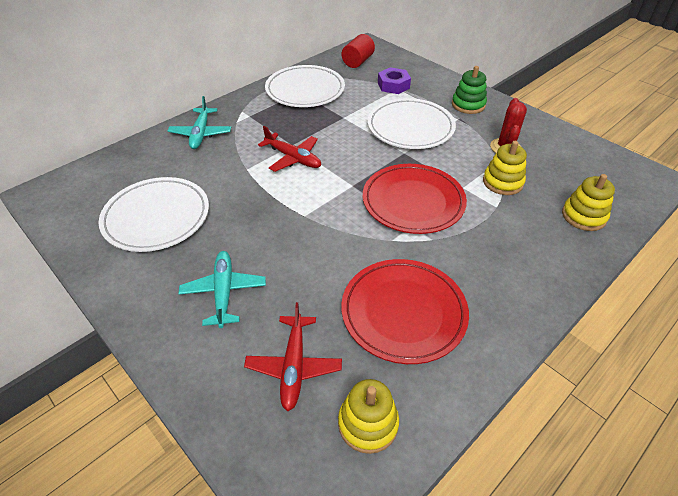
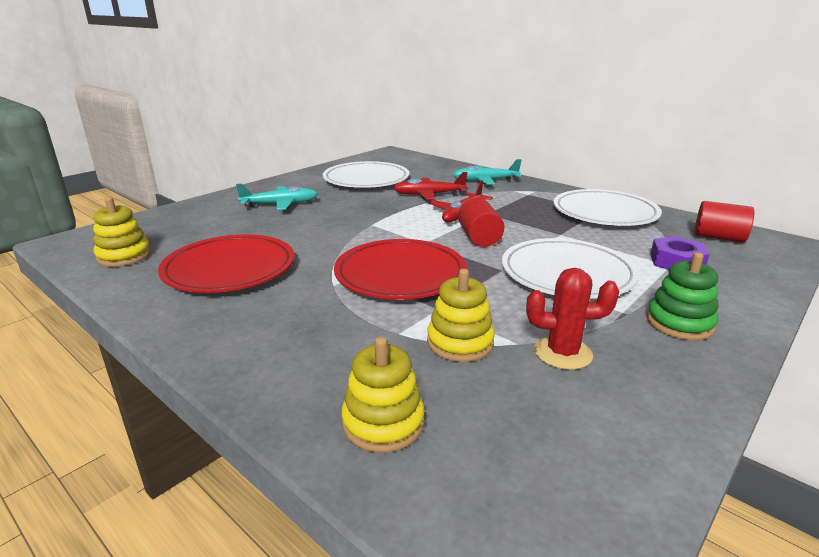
camera: 85 degrees right, 20 degrees down
(294, 366) = (196, 230): red plane -> red plane (429, 195)
(346, 155) = (479, 238): none -> red cylinder

